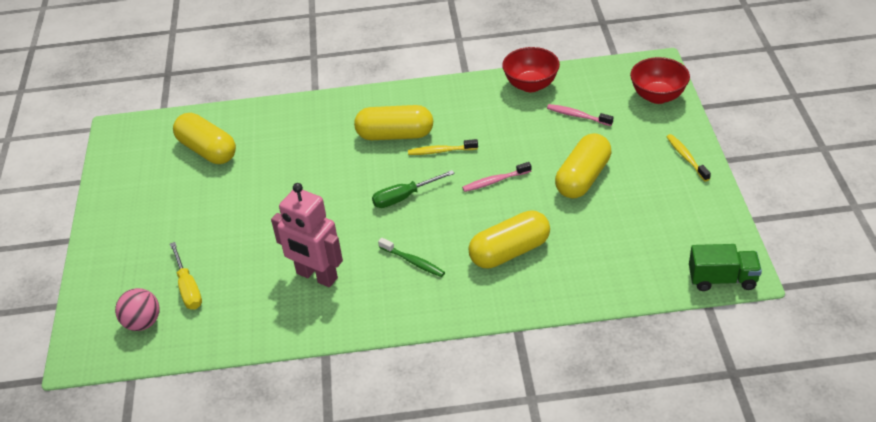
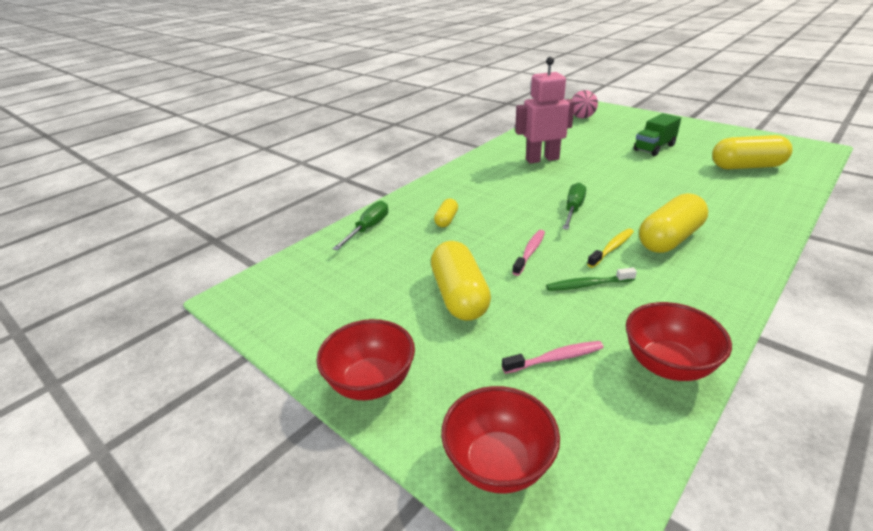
camera: 135 degrees right, 10 degrees down
(188, 288) = (592, 130): yellow screwdriver -> none
(413, 262) = (500, 187): green toothbrush -> green toothbrush (587, 285)
(510, 252) = (446, 220): yellow capsule -> yellow capsule, size x0.50
(582, 285) = (368, 228): none -> green screwdriver
(686, 157) = (371, 383): yellow toothbrush -> red bowl
(722, 279) = (251, 284): green truck -> green truck (654, 148)

